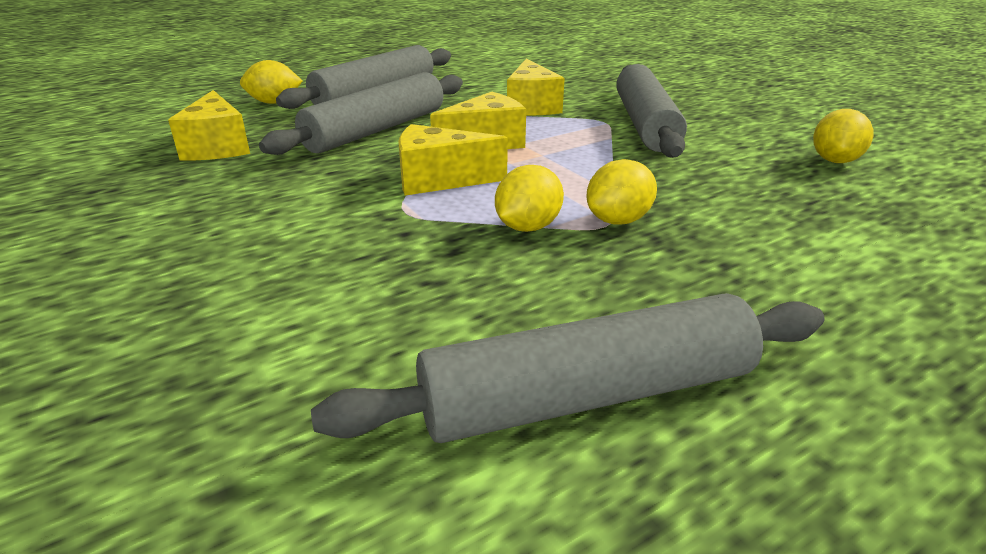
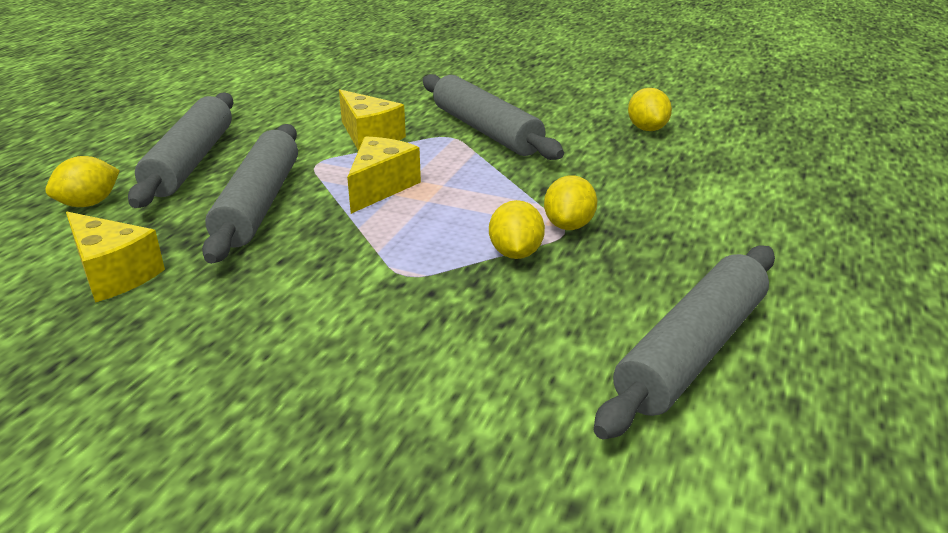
camera: 35 degrees left, 0 degrees up
(439, 180) = (392, 236): yellow cheese -> none

